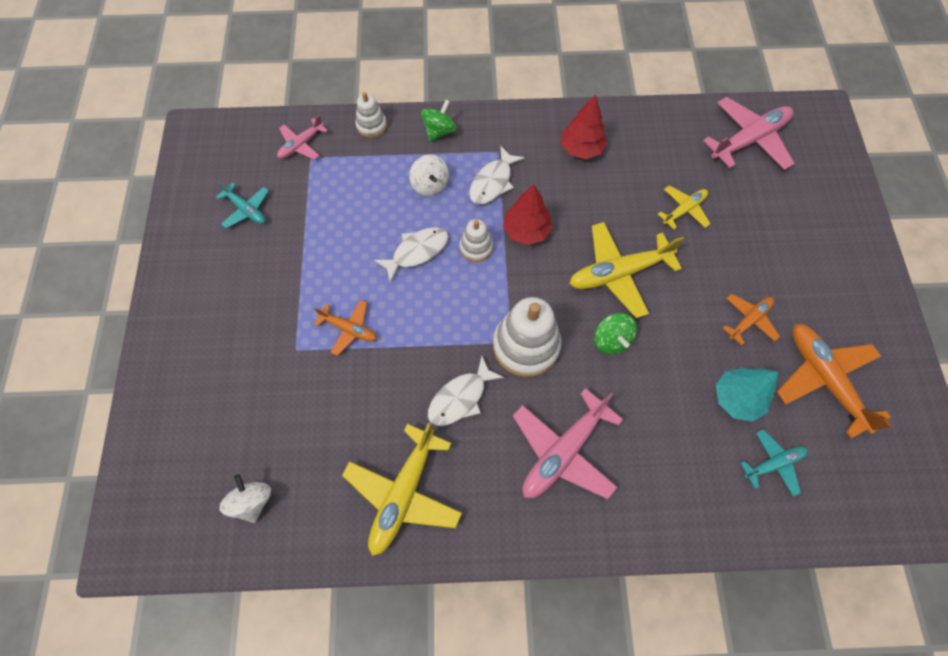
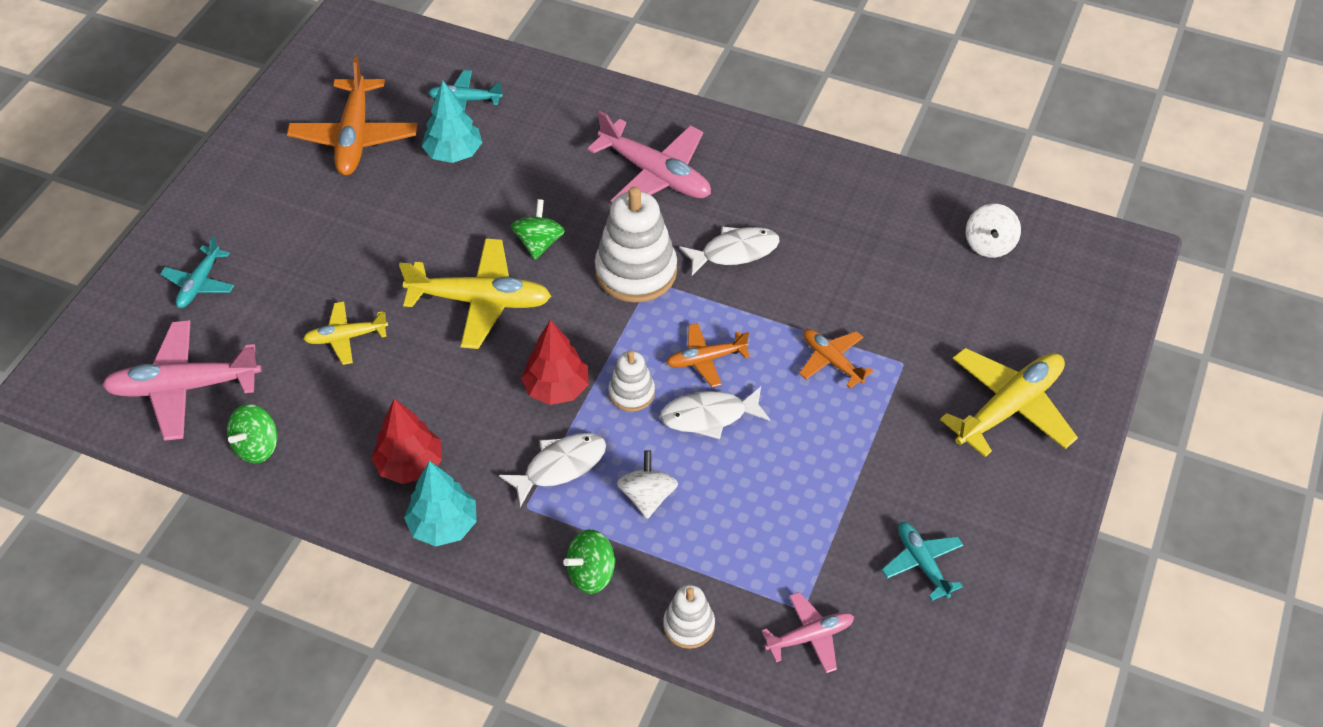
camera: 155 degrees left, 15 degrees down
(403, 493) = (832, 198): yellow plane -> yellow plane (1009, 407)
(537, 124) = (443, 525): none -> turquoise tree
(563, 451) = (656, 175): pink plane -> pink plane turned 60 degrees clockwise
(675, 124) = (257, 447): none -> green spinning top
(749, 320) = (379, 207): orange plane -> orange plane (705, 359)
(808, 207) = (199, 284): none -> turquoise plane

